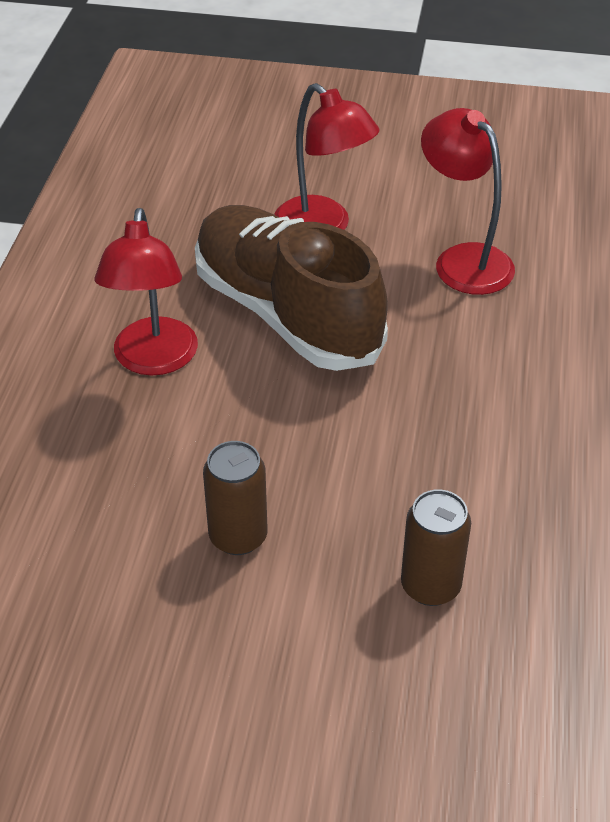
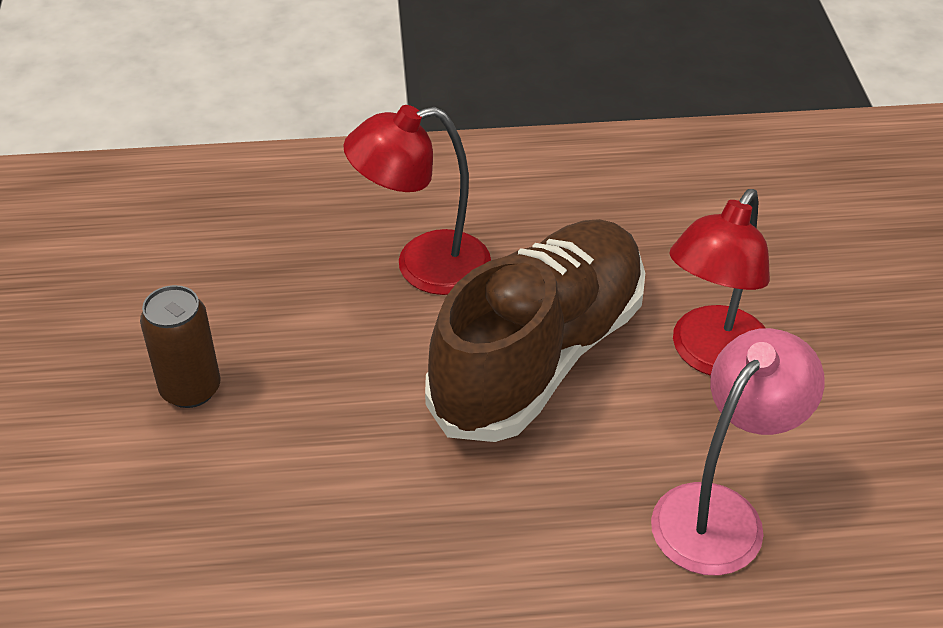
camera: 75 degrees right, 0 degrees up
(430, 586) = (144, 567): brown can -> none
(463, 260) = (720, 512): red lamp -> pink lamp

